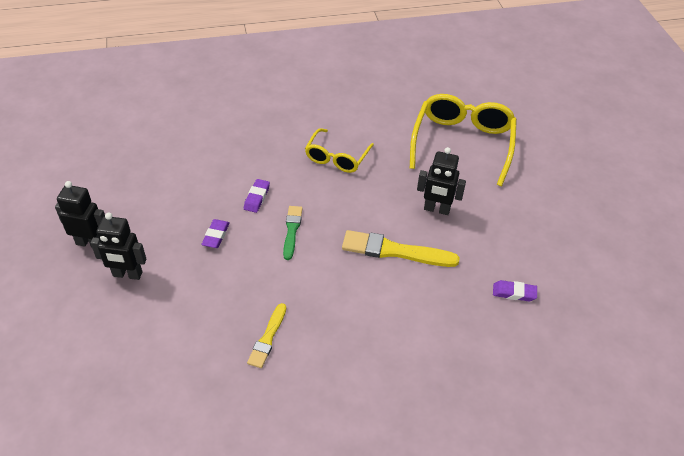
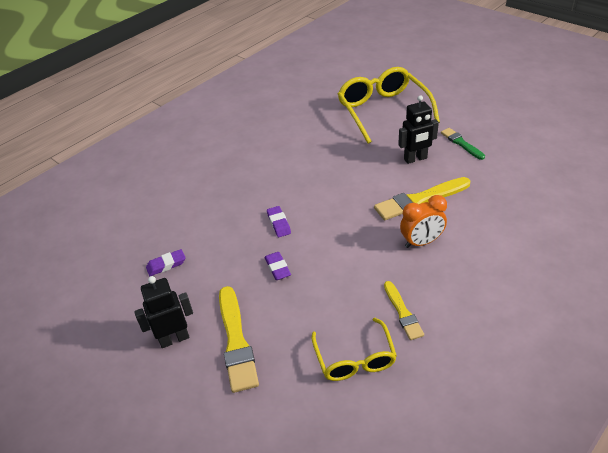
camera: 30 degrees left, 5 degrees down
(127, 274) = (236, 341): black robot -> yellow brush
(292, 230) = (332, 230): green brush -> green brush (461, 143)
(337, 158) = (307, 164): yellow glasses -> yellow glasses (355, 359)
(351, 290) = (421, 242): none -> orange clock
(514, 293) = (523, 180): purple eraser -> purple eraser (166, 265)

